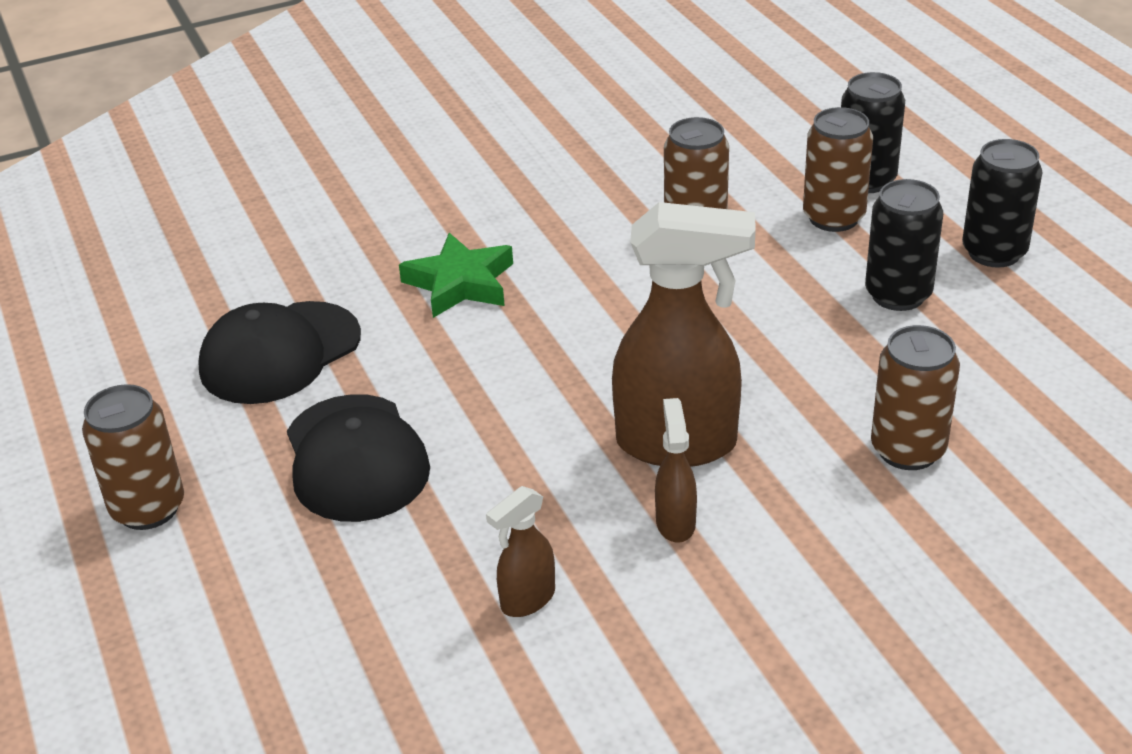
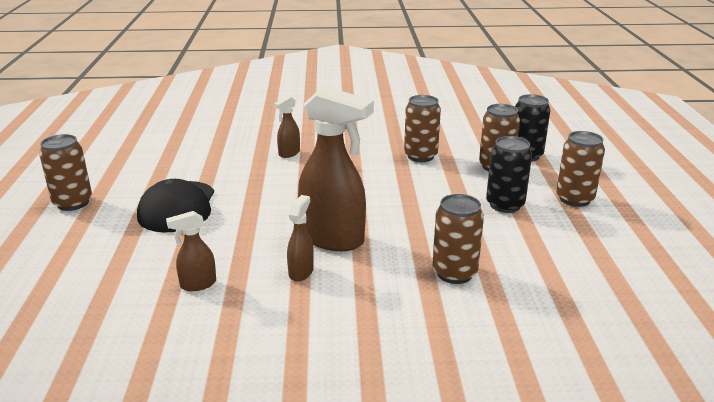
camera: 20 degrees right, 10 degrees down
(279, 353) = (185, 161): black cap -> none
(460, 283) = (289, 153): green star -> brown spray bottle
(994, 252) = (574, 199): black can -> brown can

